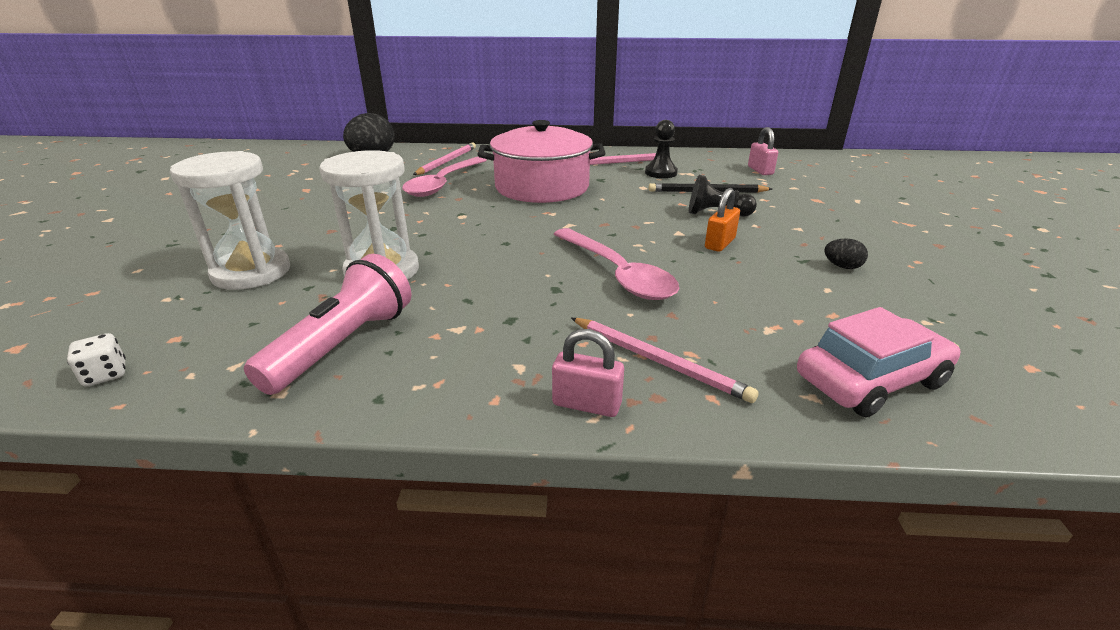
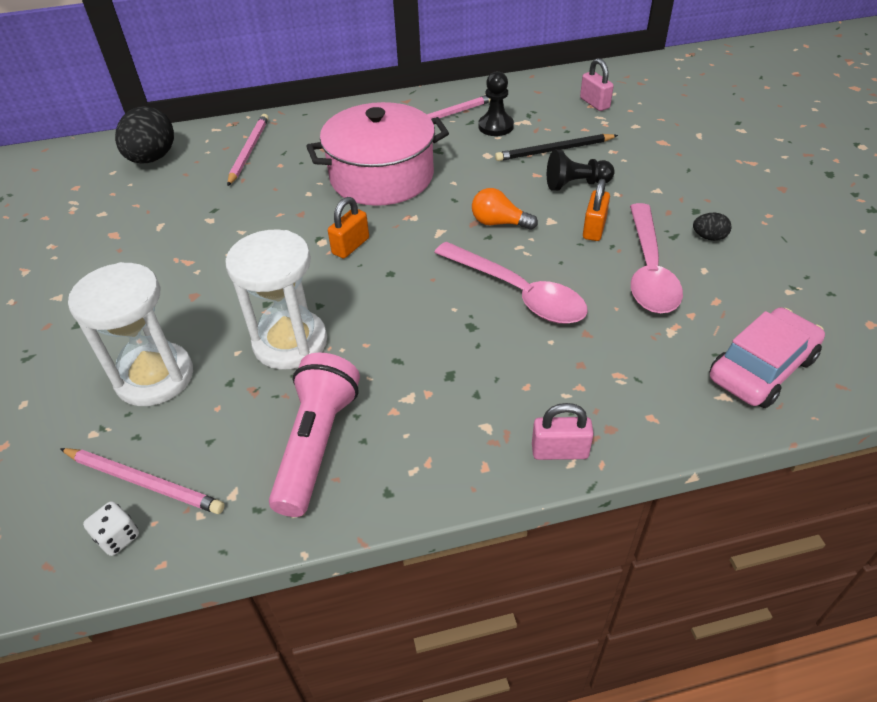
camera: 15 degrees left, 15 degrees up
(443, 184) = (269, 192): pink spoon -> pink spoon (649, 271)
(484, 221) = (351, 246): none -> orange padlock
(628, 227) = (499, 223): none -> orange light bulb
(657, 360) = (596, 390): pink pencil -> pink pencil (143, 482)

